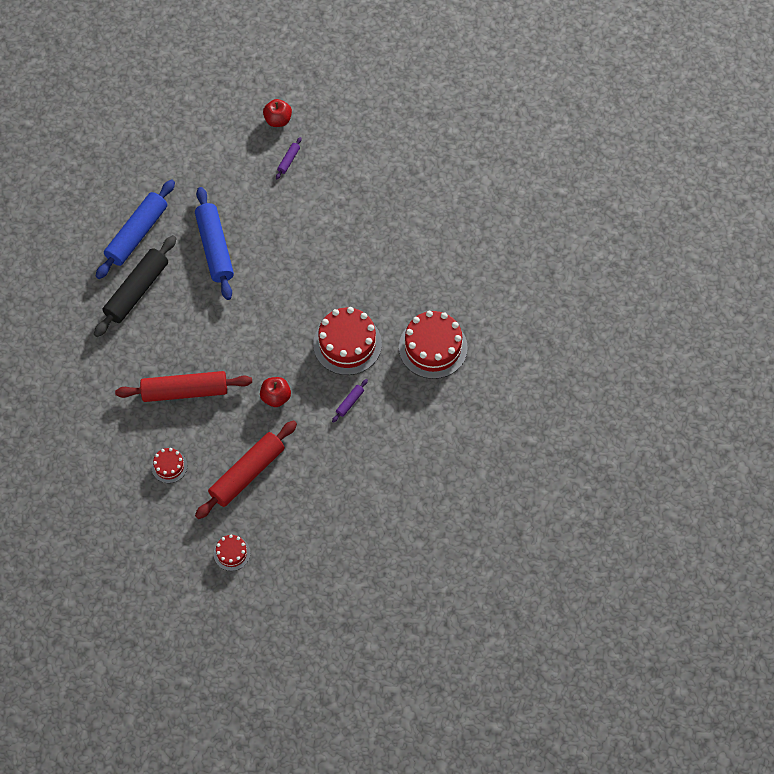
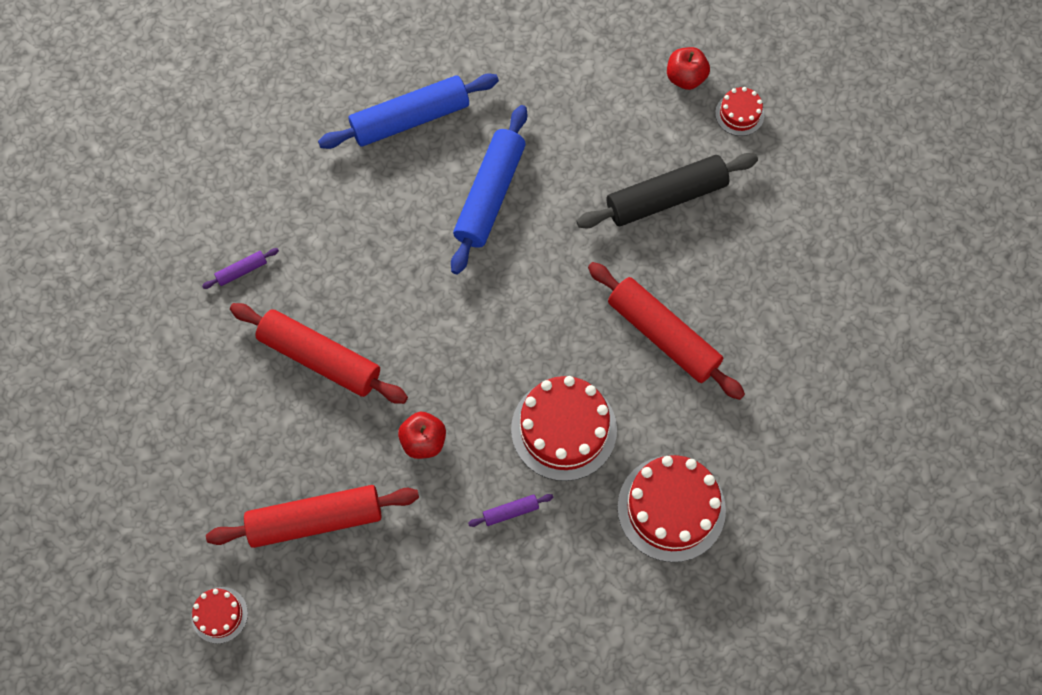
camera: 35 degrees right, 5 degrees up
(137, 291) = (358, 191): black rolling pin -> black rolling pin (666, 198)
(169, 466) = (230, 444): red cake -> red cake (739, 114)
(289, 160) = (662, 138): purple rolling pin -> purple rolling pin (242, 271)
(365, 263) = (663, 335): none -> red rolling pin

